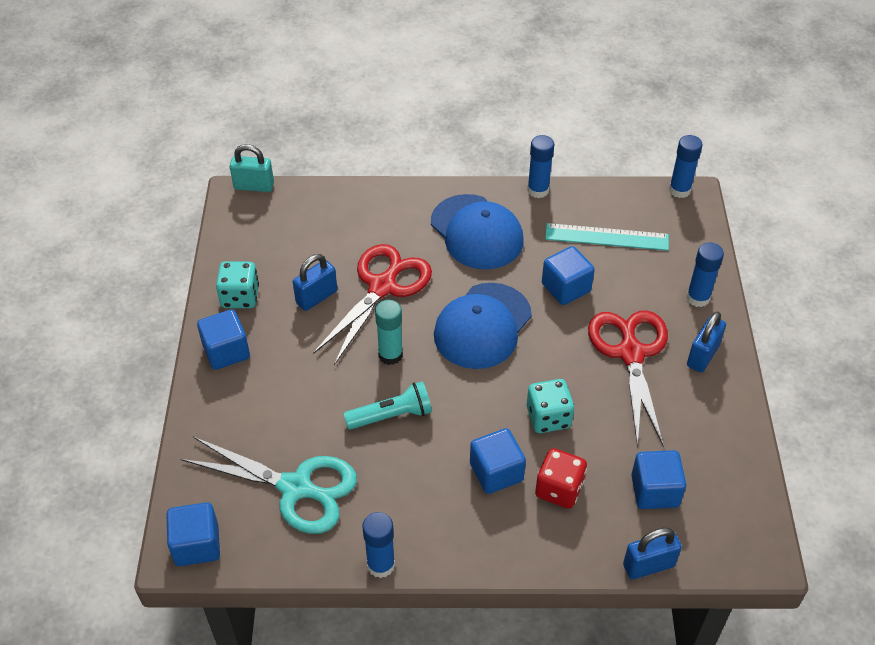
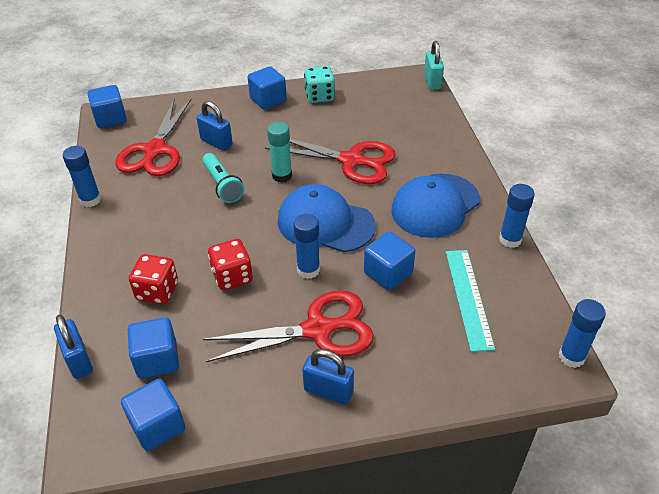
camera: 80 degrees right, 5 degrees down
(295, 488) = (155, 150): turquoise scissors -> red scissors
(316, 297) = (330, 130): blue padlock -> blue padlock (216, 142)
(496, 472) = (173, 250): blue cube -> blue cube (157, 426)
(548, 417) = (232, 276): turquoise dice -> red dice
(698, 298) = (409, 383): blue glue stick -> blue glue stick (308, 270)

